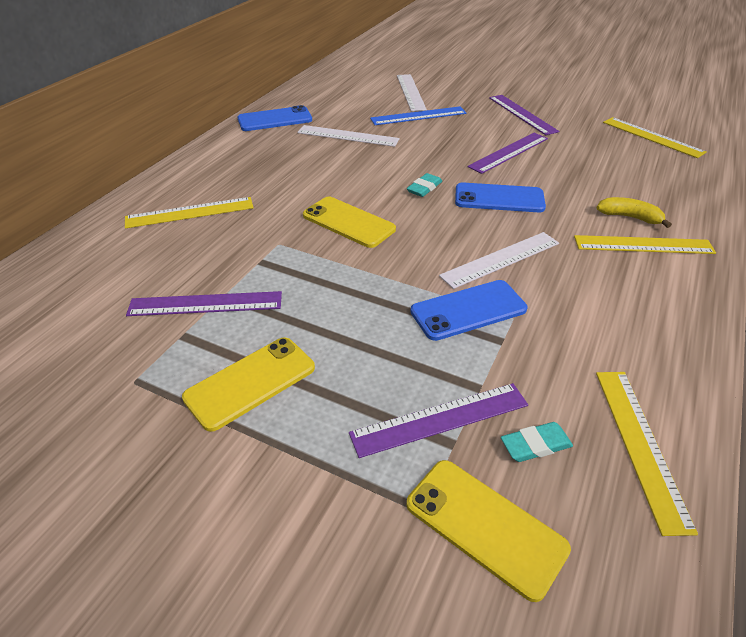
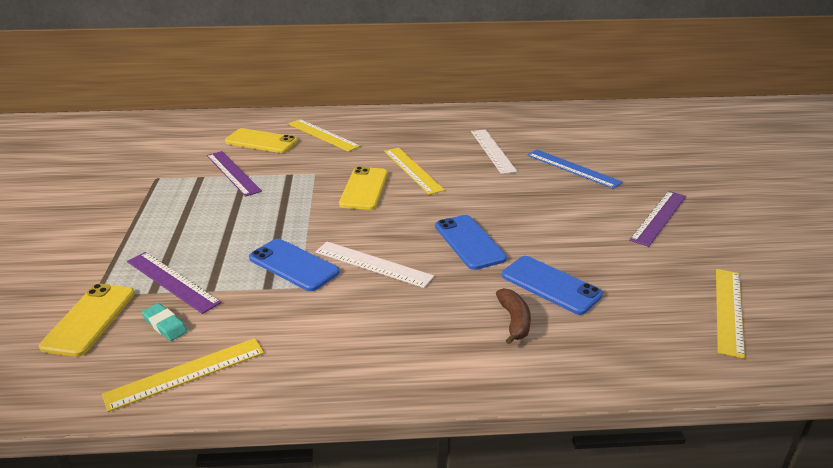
camera: 60 degrees right, 10 degrees down
(250, 382) = (172, 209): yellow phone -> yellow phone (261, 141)
(275, 119) = (481, 117): blue phone -> blue phone (551, 285)
(410, 92) = (616, 152): white ruler -> none
(424, 188) = (447, 204): turquoise eraser -> none
(509, 152) = (563, 228): purple ruler -> none
(629, 217) = (514, 321): yellow banana -> brown banana
(643, 245) = (469, 337): yellow ruler -> yellow ruler (413, 170)

